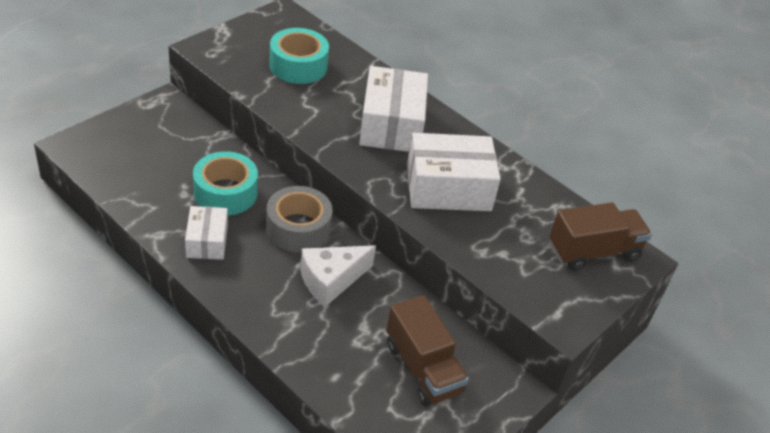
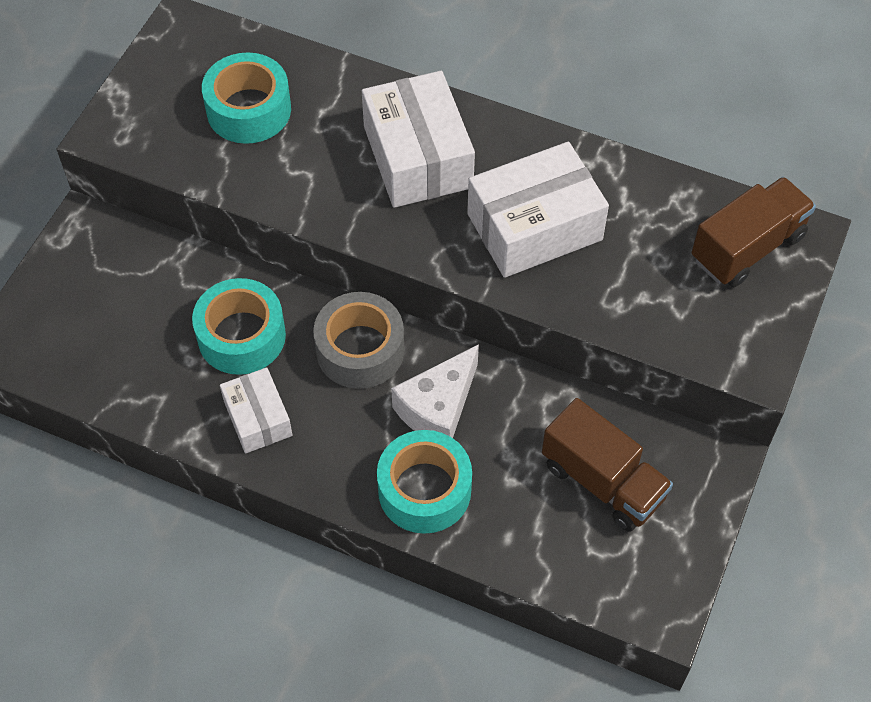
camera: 15 degrees left, 15 degrees up
(293, 325) = (424, 490): none -> turquoise tape

